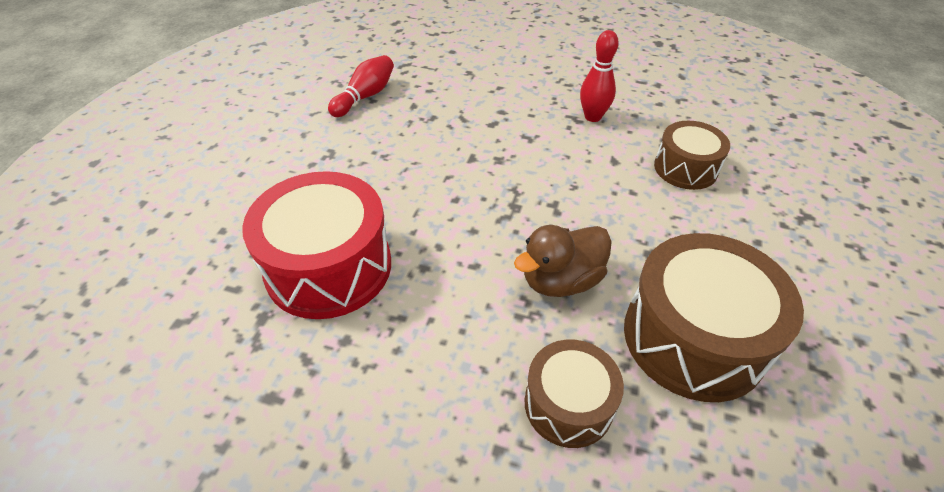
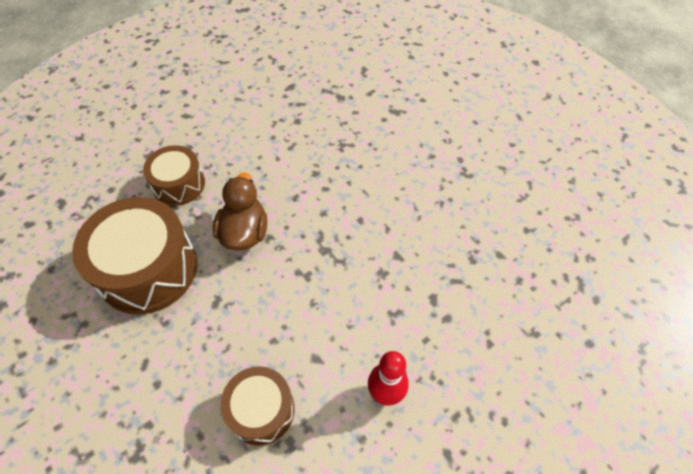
camera: 125 degrees right, 10 degrees up
(329, 267) = (353, 132): red drum -> none
(365, 96) = (536, 227): red bowling pin -> none

